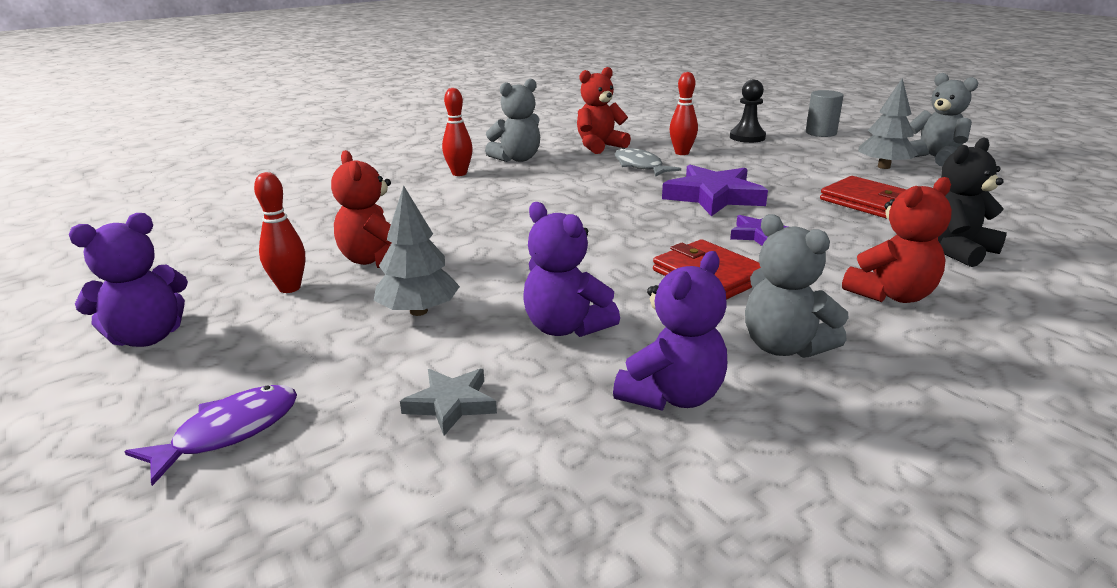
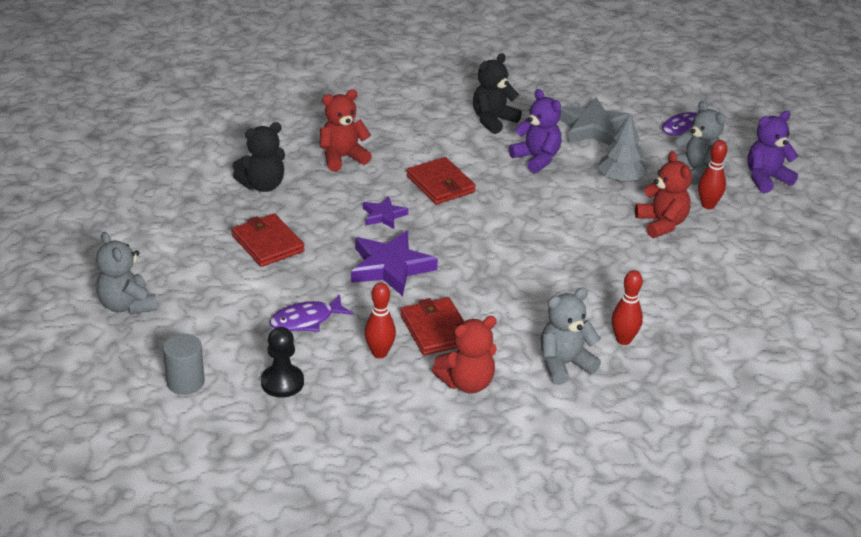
camera: 175 degrees left, 10 degrees up
(451, 404) = (592, 128): grey star -> grey star, size x1.81
(640, 166) = (436, 330): grey fish -> red wallet
(672, 396) = (493, 120): purple teddy bear -> black teddy bear
(763, 162) = (306, 320): none -> purple fish
(784, 346) = (427, 136): grey teddy bear -> grey teddy bear (695, 171)
(883, 167) = (196, 295): grey tree -> none

